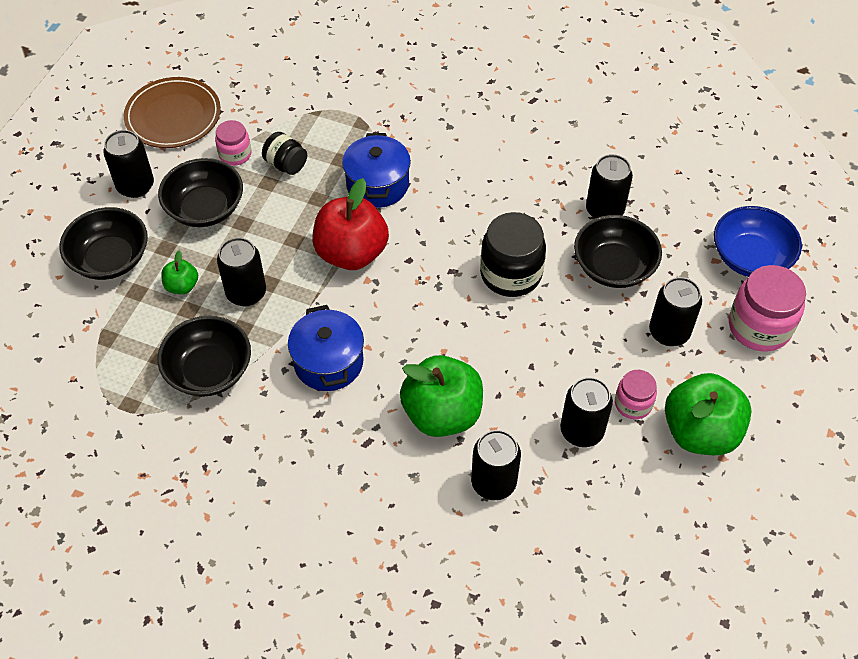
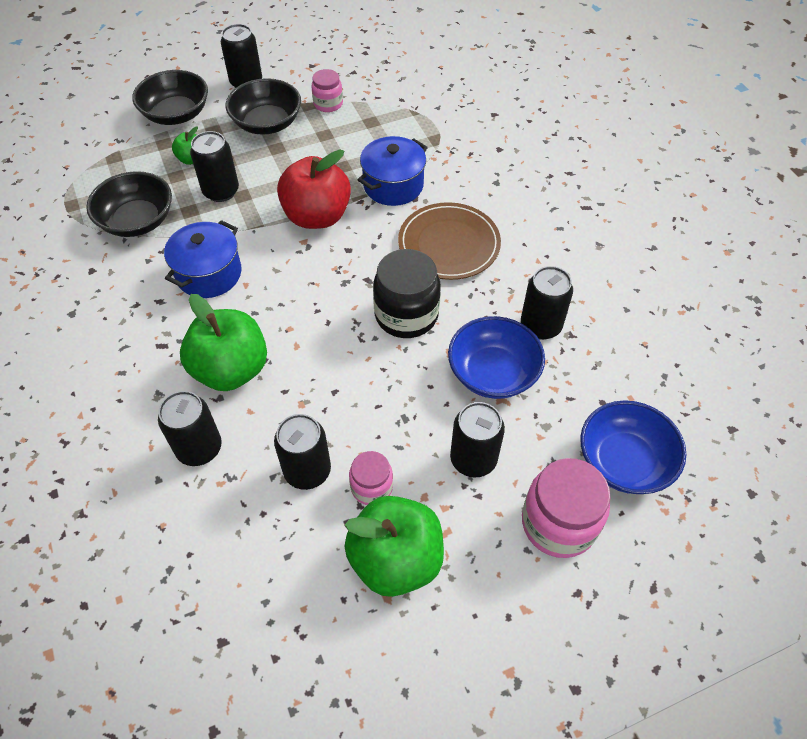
camera: 45 degrees right, 0 degrees up
(173, 116) = (322, 57): brown plate -> brown plate (449, 244)
(286, 164) = (351, 131): black jar -> none
(614, 267) = (493, 373): black bowl -> blue bowl

